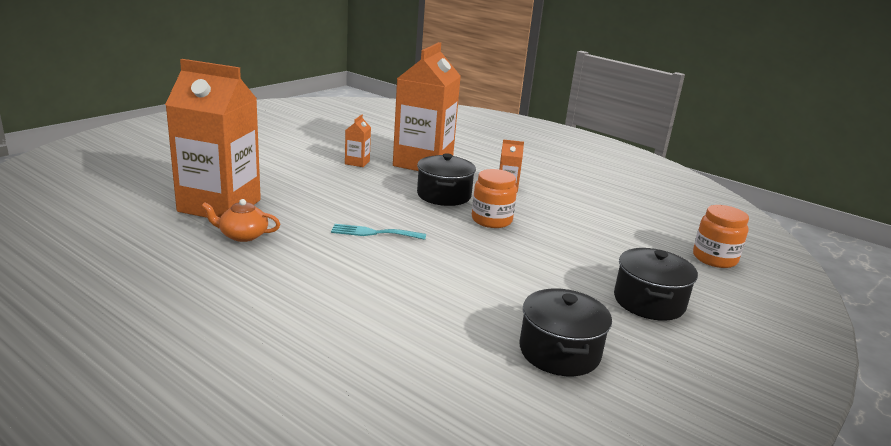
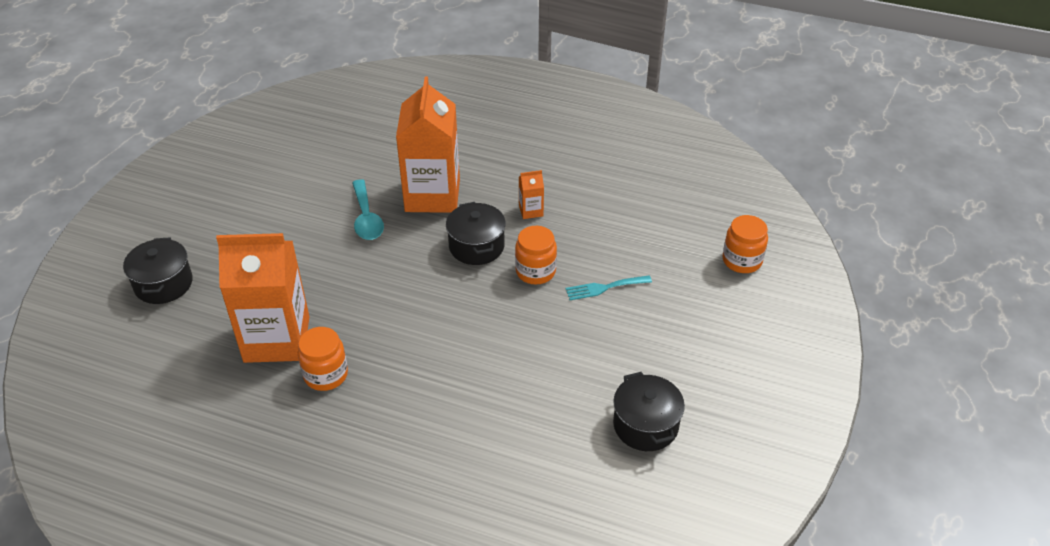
camera: 15 degrees left, 20 degrees up
(242, 235) = (326, 375): orange teapot -> orange jar
(357, 162) = (366, 218): orange carton -> turquoise spoon
(374, 233) = (439, 329): turquoise fork -> turquoise fork (604, 288)
(649, 302) = (699, 340): black pot -> black pot (163, 284)

